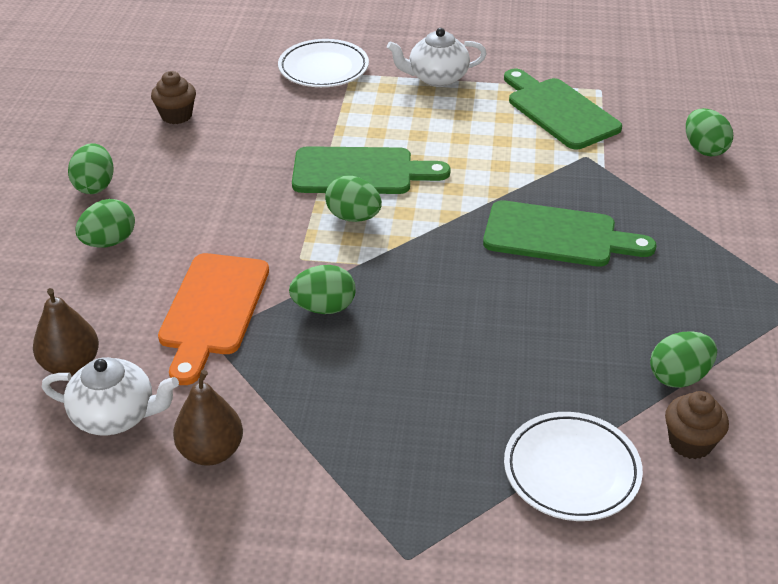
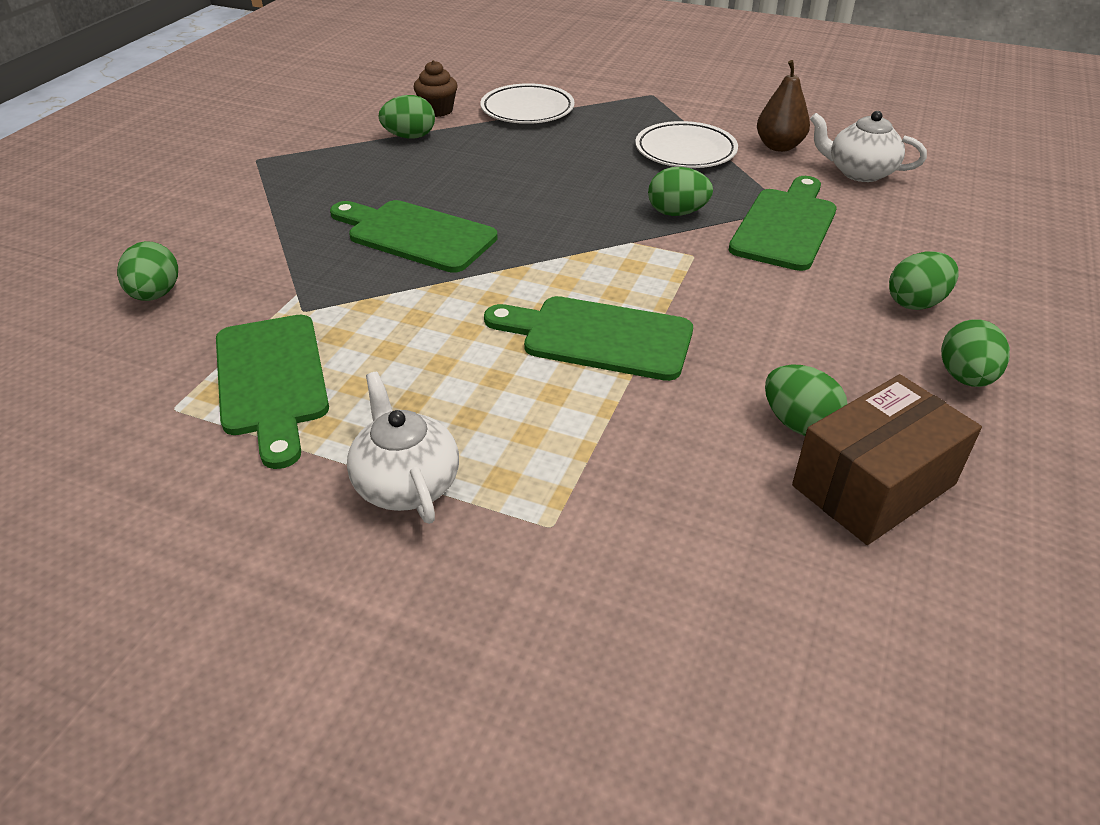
camera: 165 degrees left, 0 degrees up
(71, 365) = (912, 206): brown pear -> none
(176, 115) = (873, 485): brown cupcake -> brown box
(213, 310) = (785, 226): orange cutting board -> green cutting board
(323, 68) = (599, 551): white plate -> white plate (685, 151)
(353, 217) = (624, 285): green egg -> green egg (799, 424)
(437, 78) = (406, 483): white teapot -> white teapot turned 120 degrees counterclockwise

